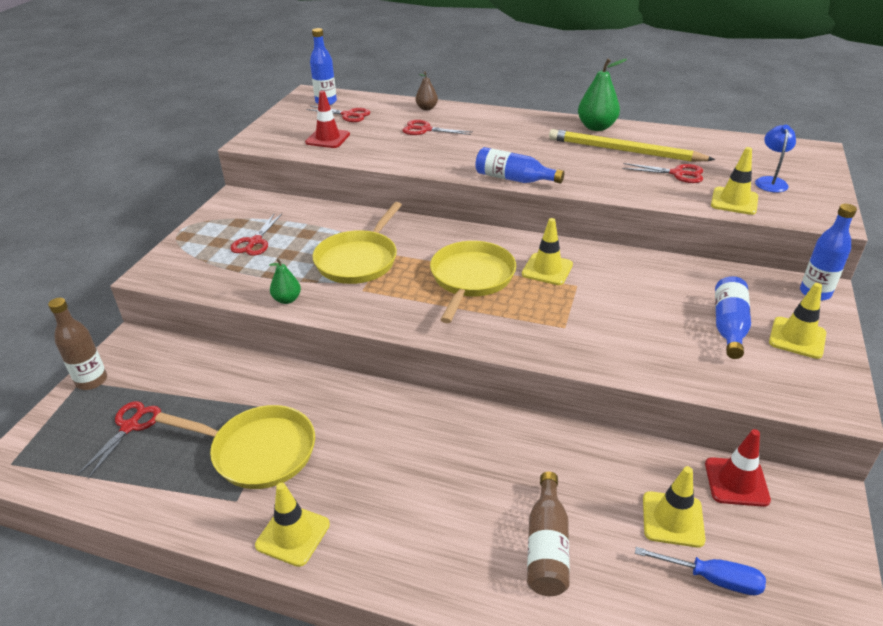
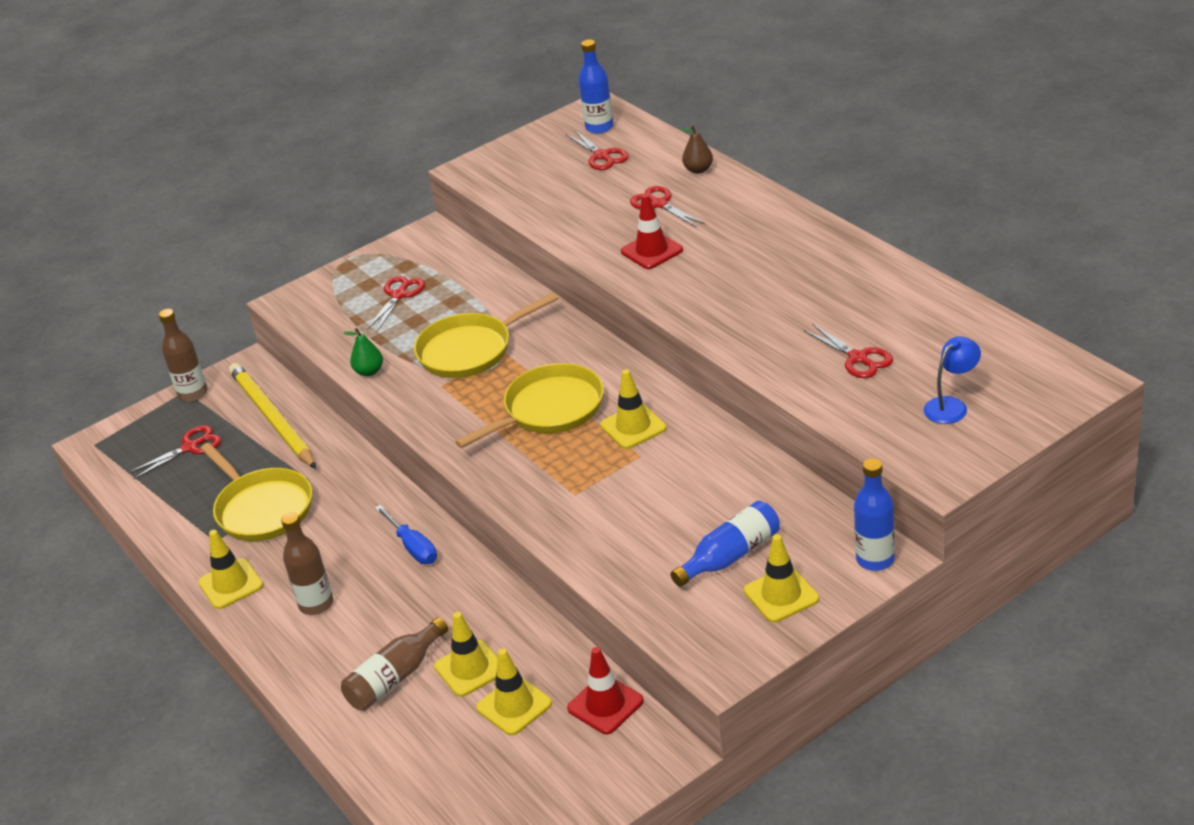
camera: 40 degrees right, 0 degrees up
(255, 242) = (399, 295): red scissors -> red scissors turned 150 degrees clockwise
(328, 138) = (545, 187): red traffic cone -> red traffic cone (652, 251)
(400, 514) = (316, 604): none -> brown bottle
(514, 179) = (670, 306): blue bottle -> none
(596, 127) = (859, 259): green pear -> none
(624, 151) = (842, 306): yellow pencil -> yellow pencil (272, 419)
(712, 578) = (489, 759): blue screwdriver -> blue screwdriver (413, 547)
(734, 201) = (867, 416): yellow traffic cone -> yellow traffic cone (470, 668)

